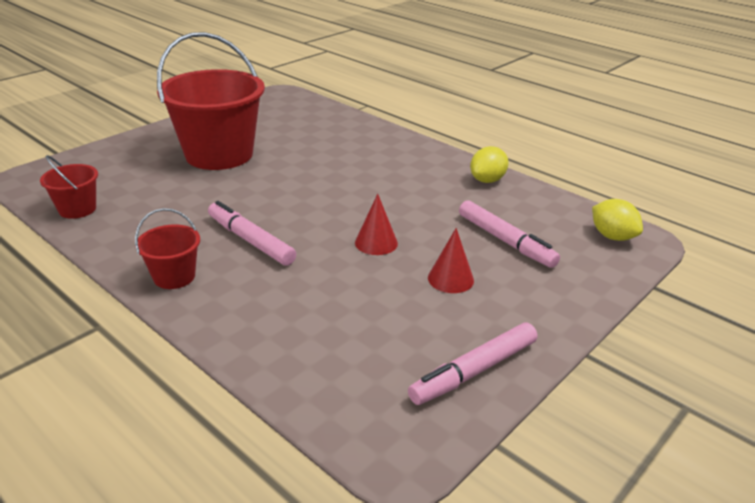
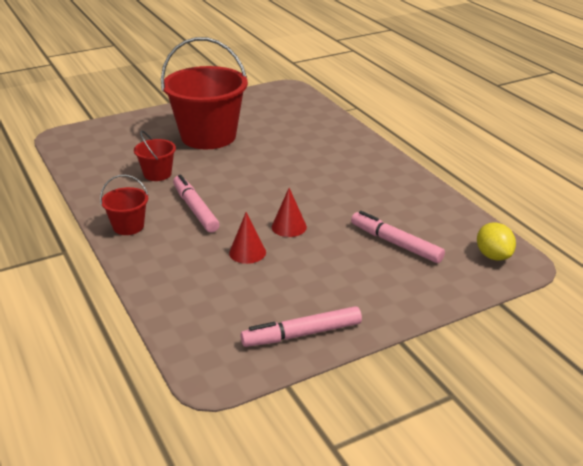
camera: 20 degrees right, 0 degrees up
(77, 209) = (86, 165): red bucket -> red bucket (157, 174)
(450, 279) = (329, 265): red cone -> red cone (247, 252)
(487, 180) = (416, 190): yellow lemon -> none
(505, 241) = (395, 243): pink marker -> pink marker turned 150 degrees clockwise

